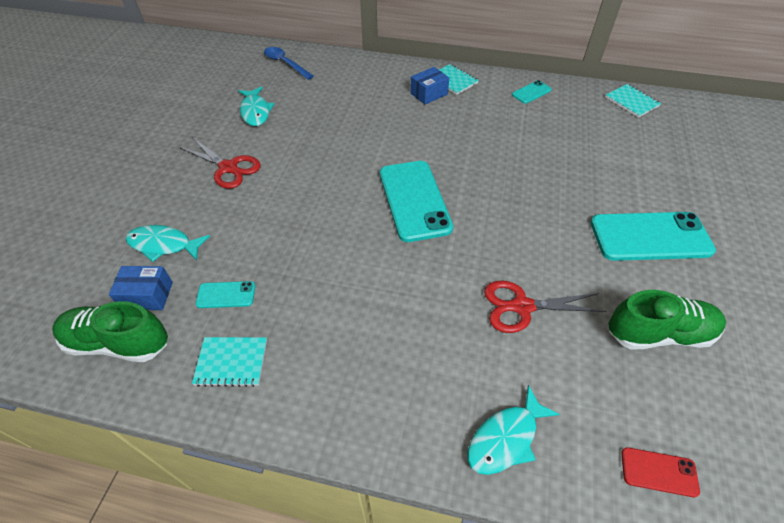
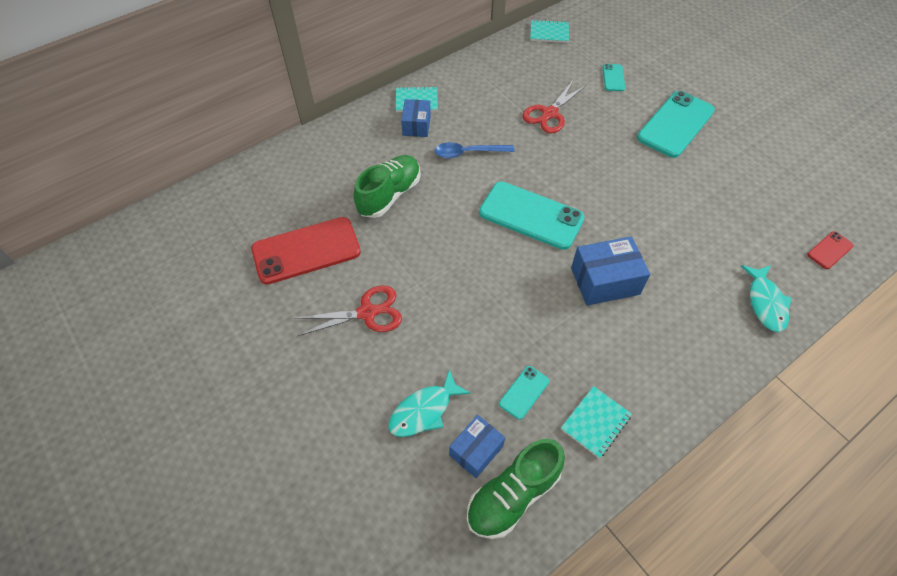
camera: 50 degrees left, 5 degrees up
(255, 112) = (306, 251): turquoise fish -> red phone
(285, 63) = (256, 188): blue spoon -> blue spoon (468, 153)
(395, 286) = (605, 281): none -> blue box
(522, 307) = (678, 226): red scissors -> red scissors (549, 113)
(531, 92) = (482, 71): turquoise phone -> turquoise phone (613, 78)
(658, 333) = (747, 179): green shoe -> green shoe (389, 195)

